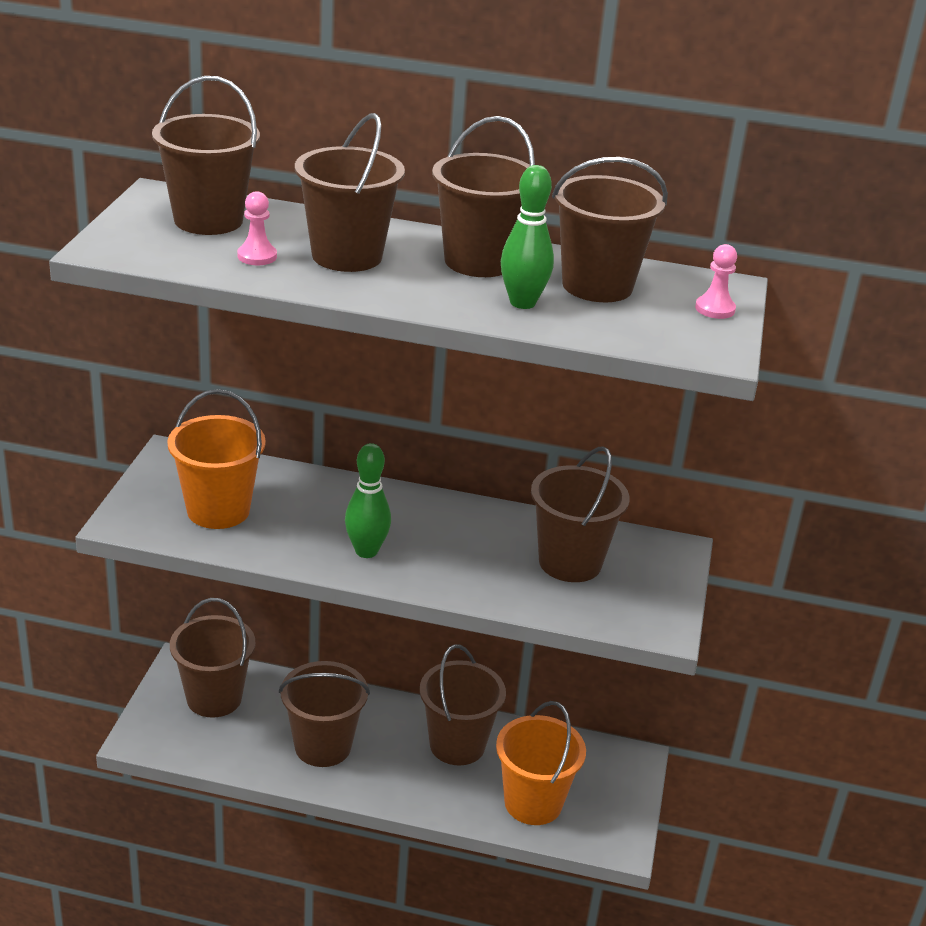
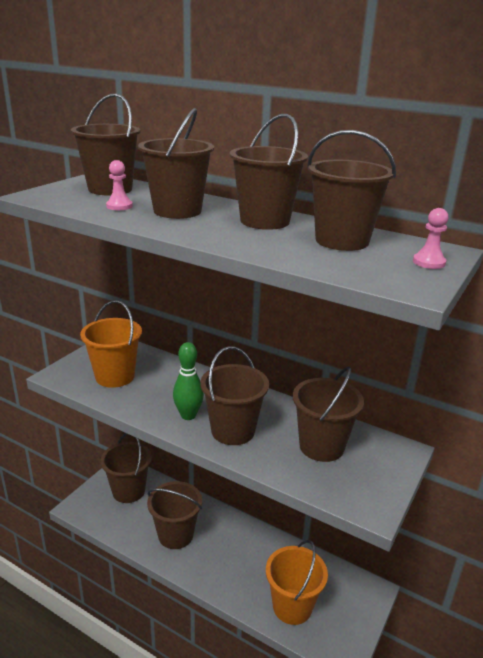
camera: 20 degrees right, 5 degrees down
(457, 745) = (257, 552): brown bucket -> brown bucket (233, 431)
(522, 303) = (277, 244): green bowling pin -> none

